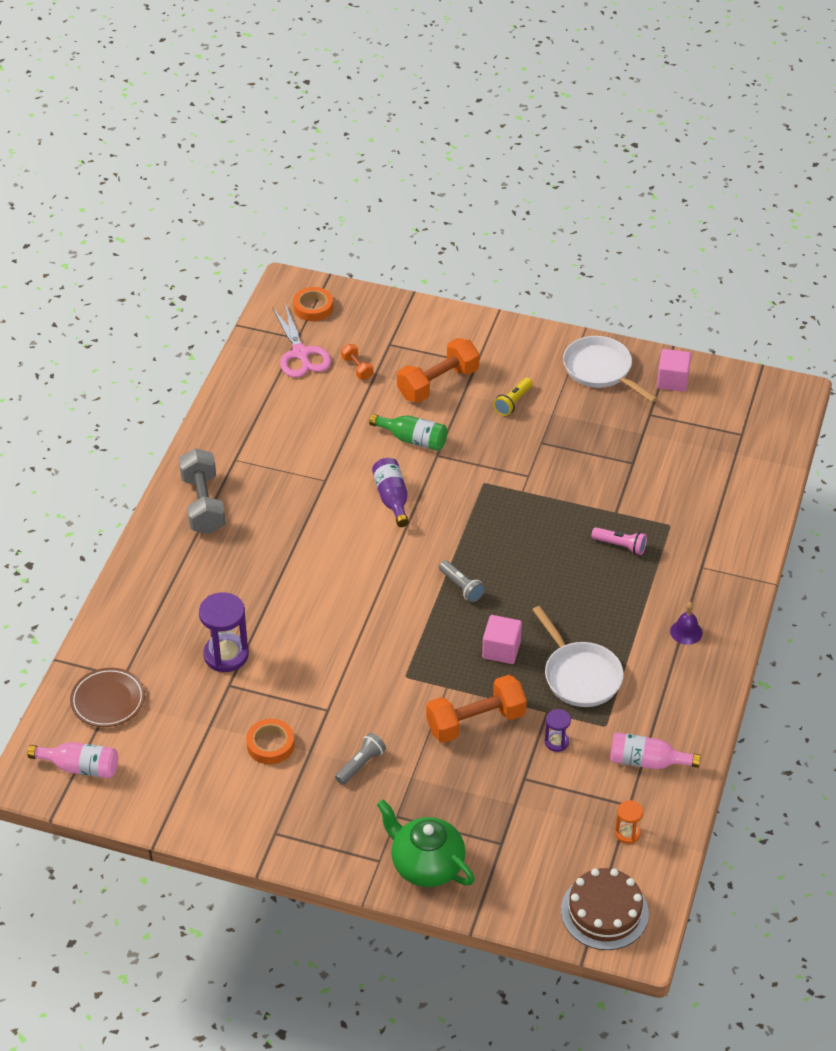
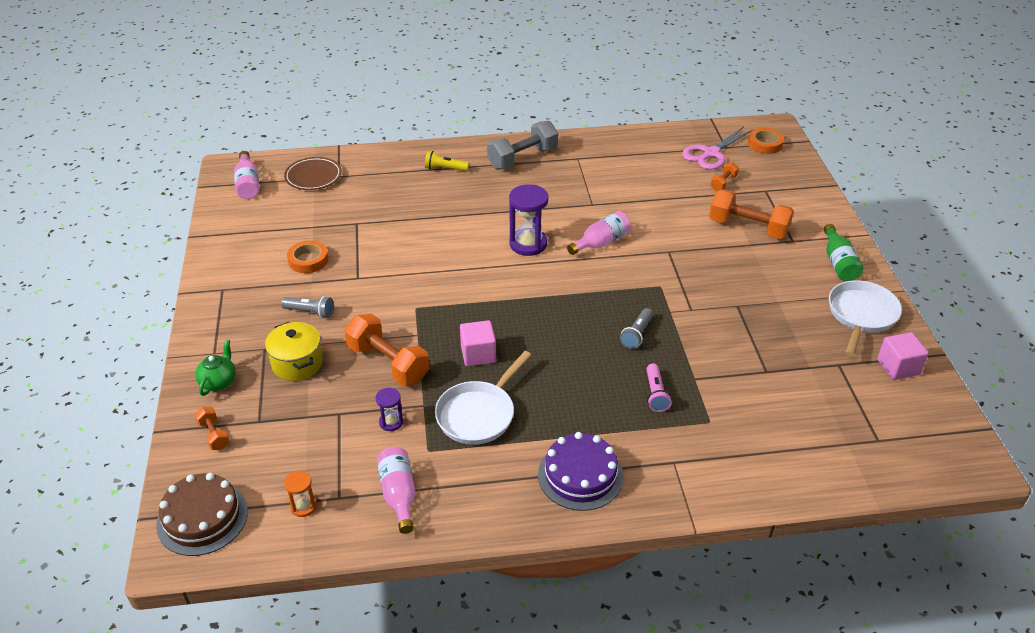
camera: 65 degrees right, 5 degrees down
(226, 655) = (384, 213): purple hourglass -> purple hourglass (528, 244)
(392, 498) = (601, 242): purple bottle -> pink bottle
(413, 439) = (674, 233): green bottle -> green bottle (838, 263)
(426, 865) = (219, 381): green teapot -> green teapot, size x0.58
(435, 794) = (297, 363): none -> yellow pot
(461, 587) = (533, 309): grey flashlight -> grey flashlight (637, 334)
(501, 883) = (214, 435): none -> orange dumbbell
(513, 402) = (768, 275): yellow flashlight -> yellow flashlight (445, 169)
(686, 632) = (580, 475): purple bell -> purple cake

